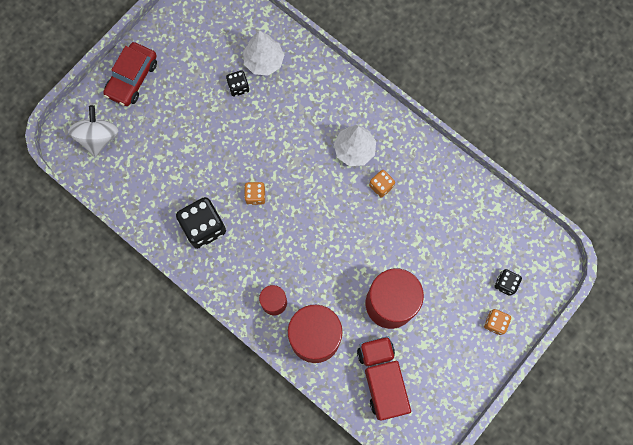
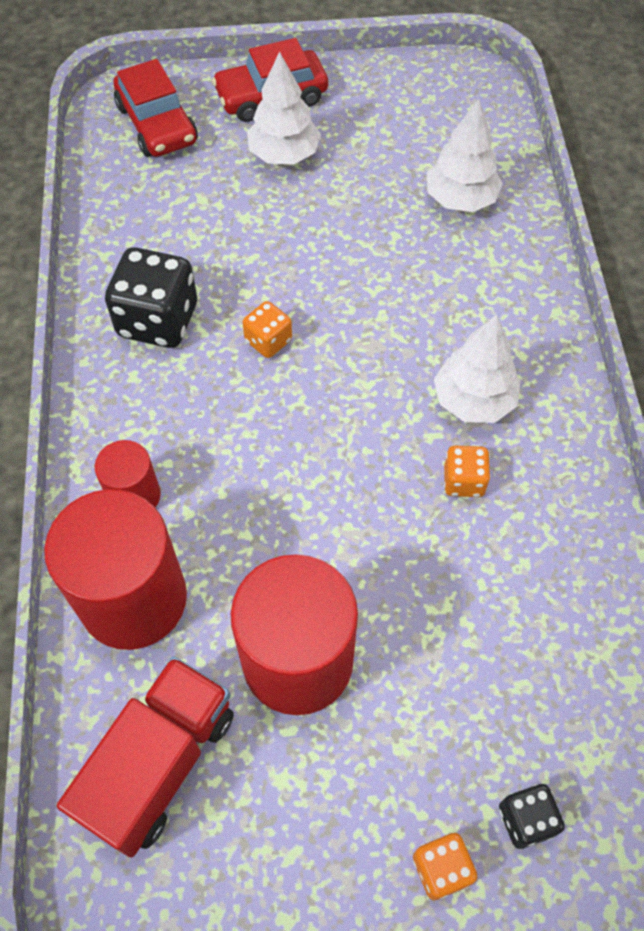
camera: 45 degrees right, 15 degrees down
(98, 137) = (157, 124): white spinning top -> red car
(170, 104) = (284, 155): none -> white tree
(238, 87) = (393, 202): black dice -> none

